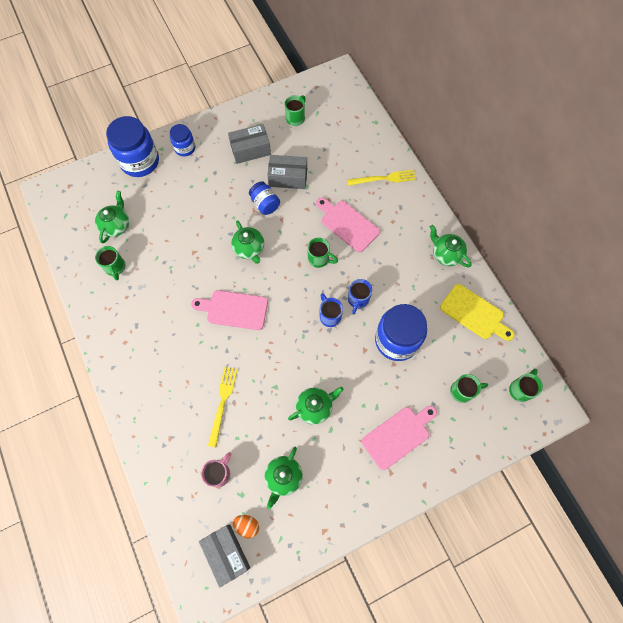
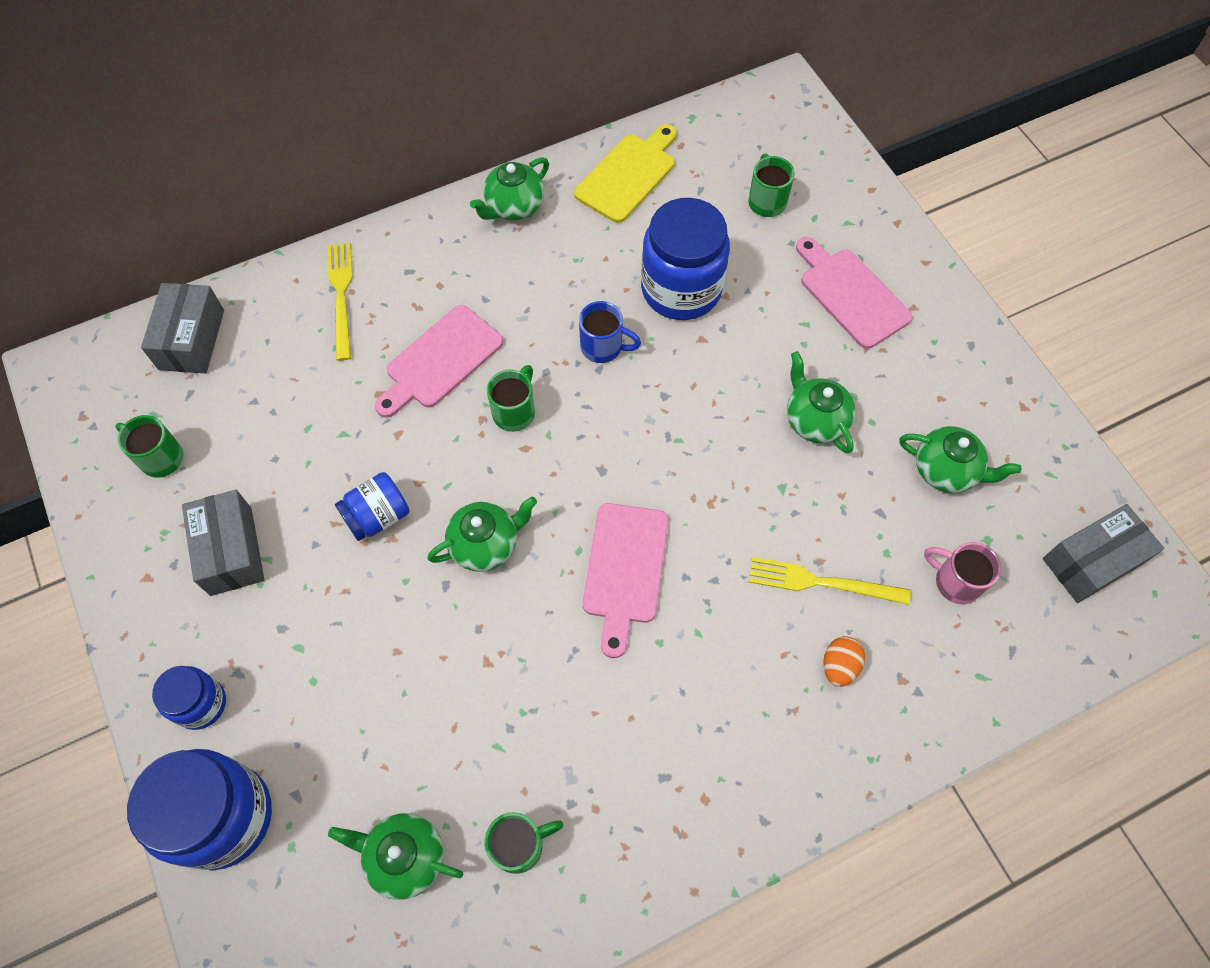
camera: 90 degrees left, 5 degrees down
(247, 525) = (1038, 529): orange egg -> orange egg (839, 666)
(288, 178) = (316, 471): grey box -> grey box (191, 339)
(329, 316) = (636, 394): blue mug -> none
(520, 389) = (758, 127): green mug -> none

